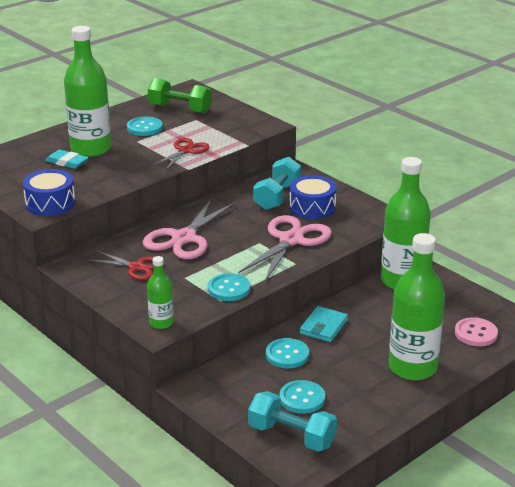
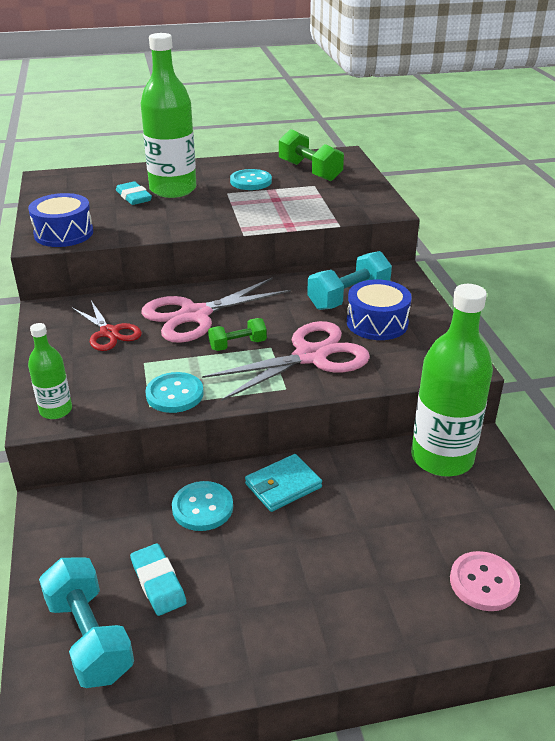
camera: 30 degrees right, 5 degrees up
(185, 151) = (264, 215): red scissors -> none
(236, 248) = (237, 345): none -> green dumbbell
(302, 398) = (158, 582): turquoise button -> turquoise eraser
(412, 367) = (345, 600): green bottle -> none

